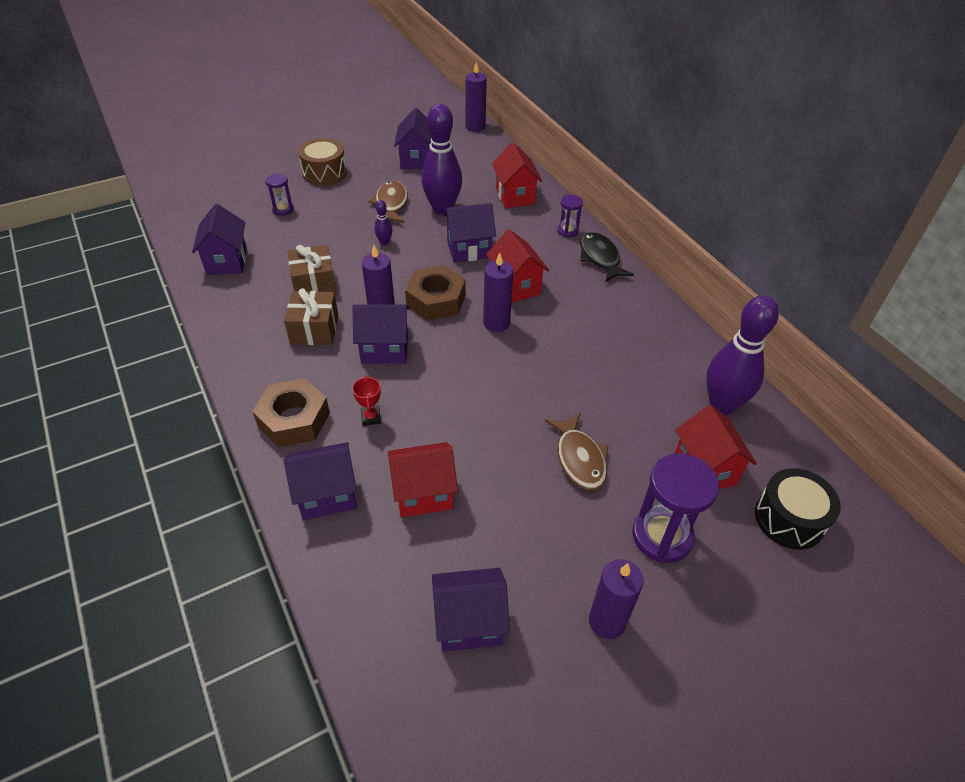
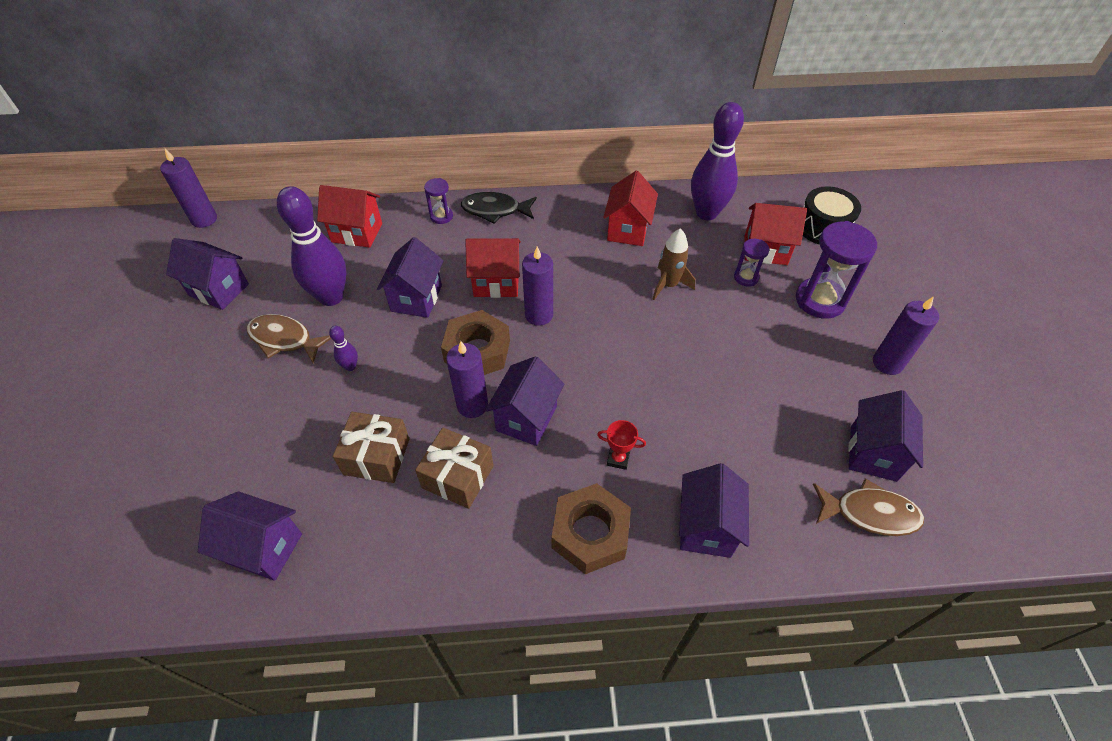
camera: 65 degrees left, 5 degrees up
(283, 209) = (202, 455): purple hourglass -> purple hourglass (746, 277)
(324, 173) = (161, 388): brown drum -> none
(423, 494) = (730, 443): red house -> red house (628, 230)
(579, 459) = (729, 319): brown fish -> brown fish (869, 513)
(593, 400) = (668, 285): none -> brown rocket

